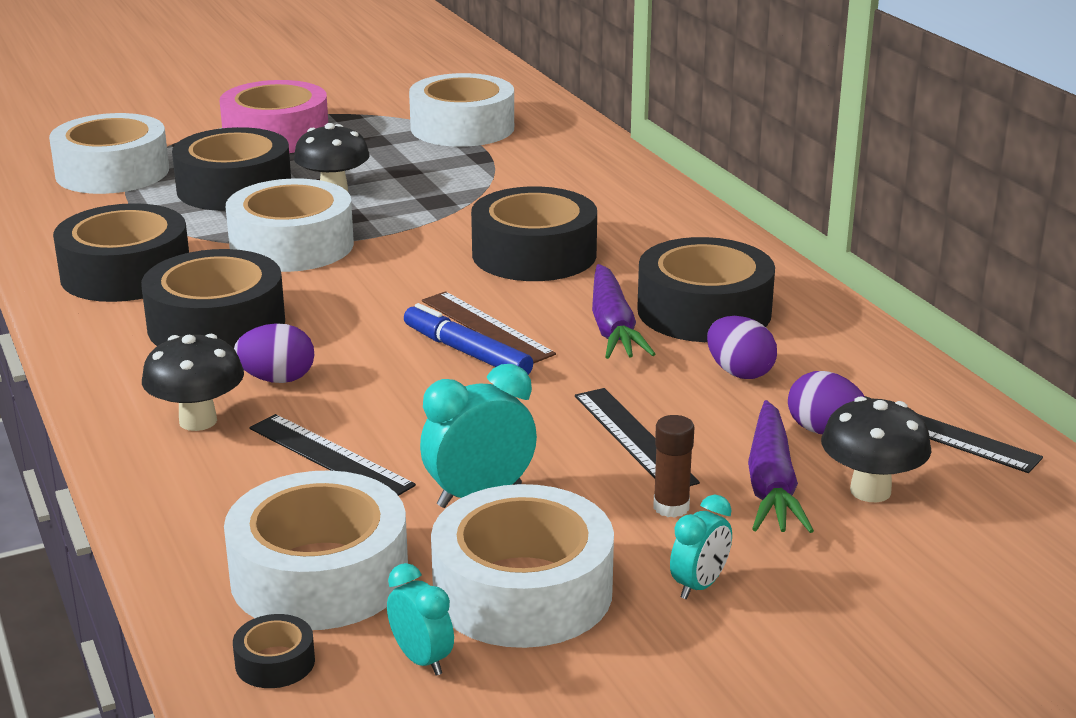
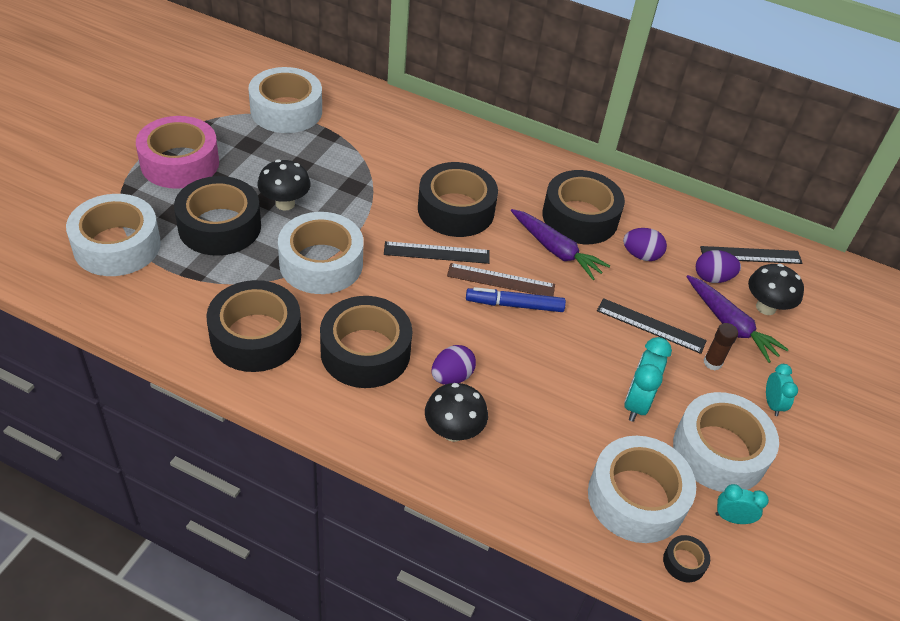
camera: 45 degrees left, 20 degrees up
(330, 456) = (545, 417): black ruler -> black ruler (437, 252)

